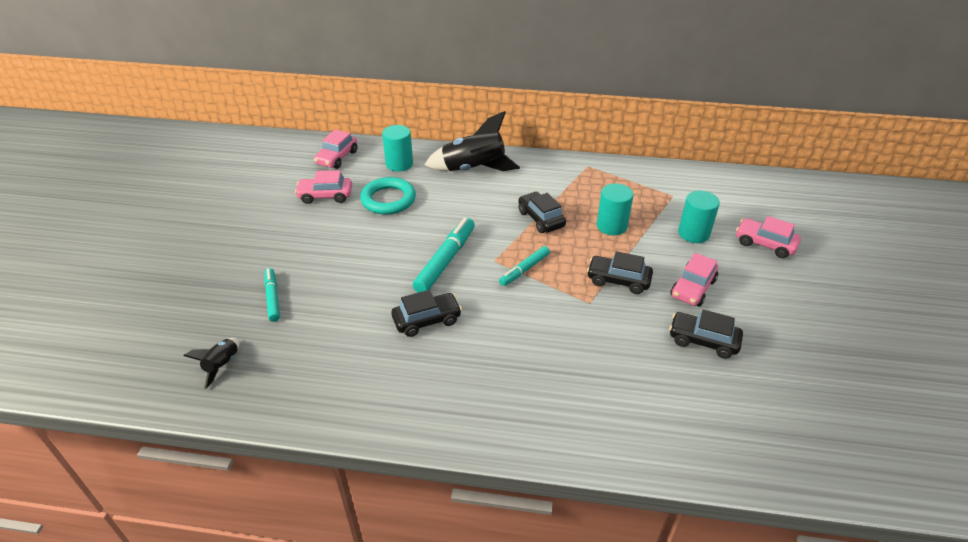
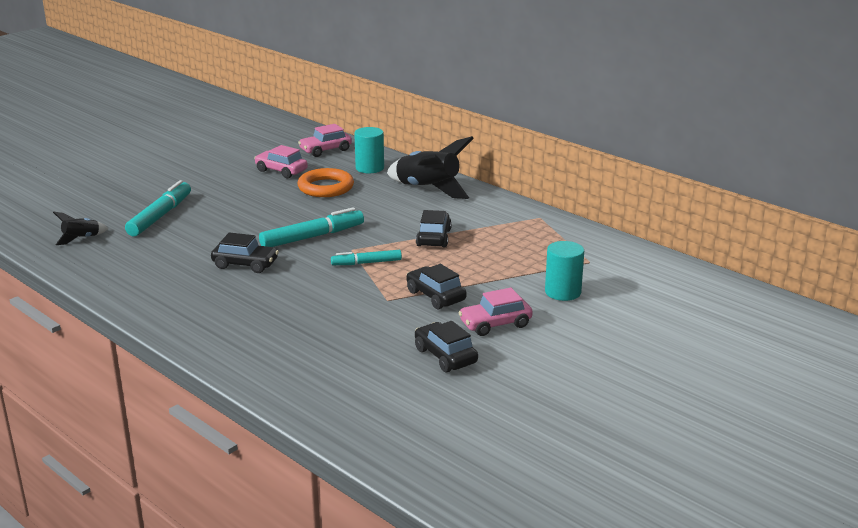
camera: 35 degrees right, 15 degrees down
(272, 298) = (160, 216): turquoise marker -> turquoise marker, size x1.64
(388, 200) = (326, 187): turquoise ring -> orange ring
(611, 226) = (491, 262): turquoise cylinder -> none
(764, 244) = (624, 322): pink car -> none

